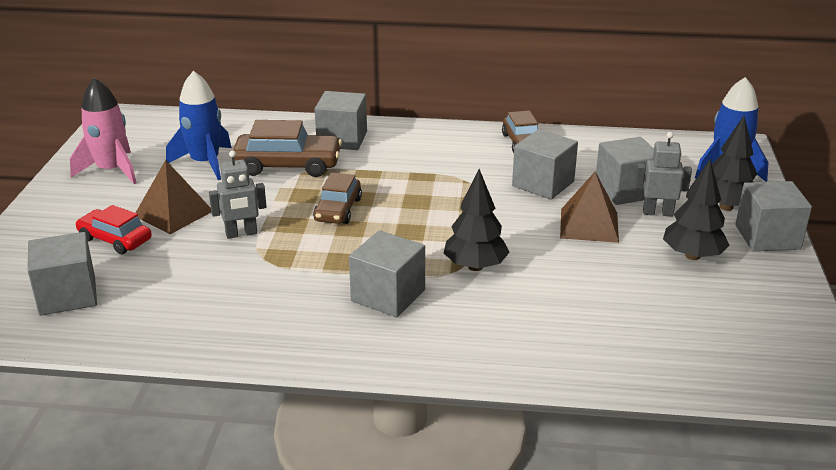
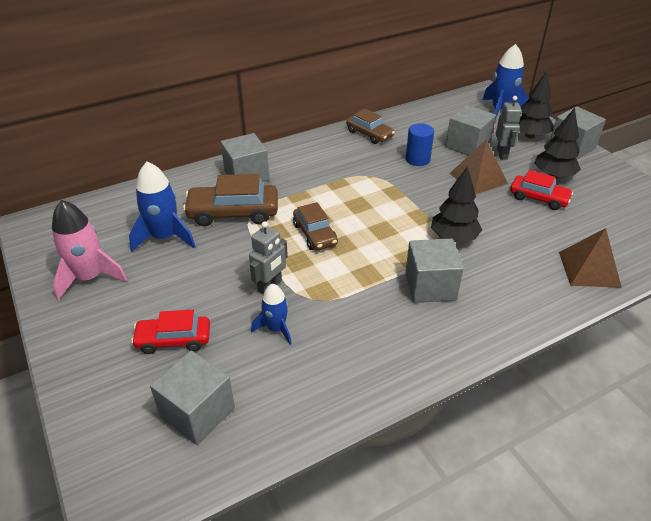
camera: 35 degrees left, 10 degrees up
(174, 213) = (194, 293): brown pyramid -> brown pyramid (589, 269)
(202, 267) = (276, 328): none -> blue rocket
(288, 165) = (233, 213): brown car -> brown car turned 150 degrees counterclockwise
(543, 184) = (417, 159): grey cube -> blue cylinder
(636, 270) = (538, 198): none -> red car
(658, 213) = (502, 154): grey robot -> grey robot turned 120 degrees clockwise

